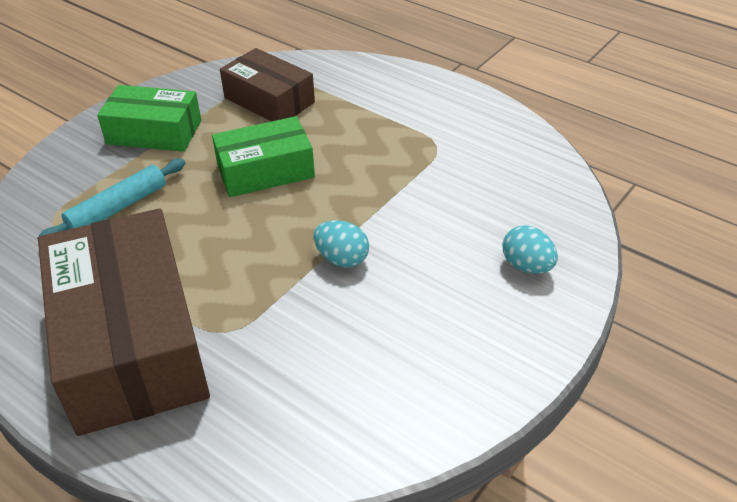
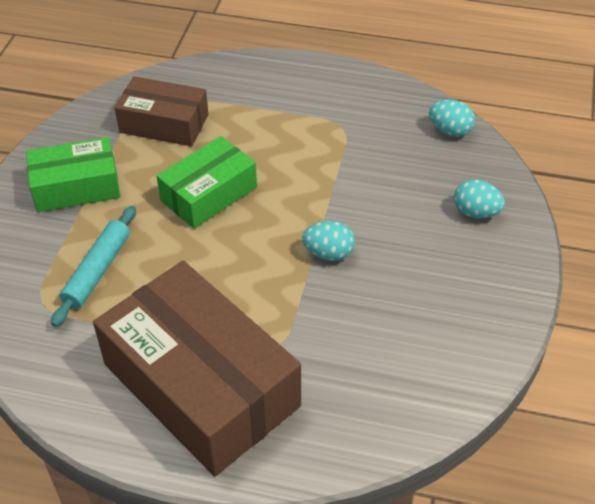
camera: 25 degrees left, 5 degrees up
(550, 178) = (450, 131): none -> turquoise egg

